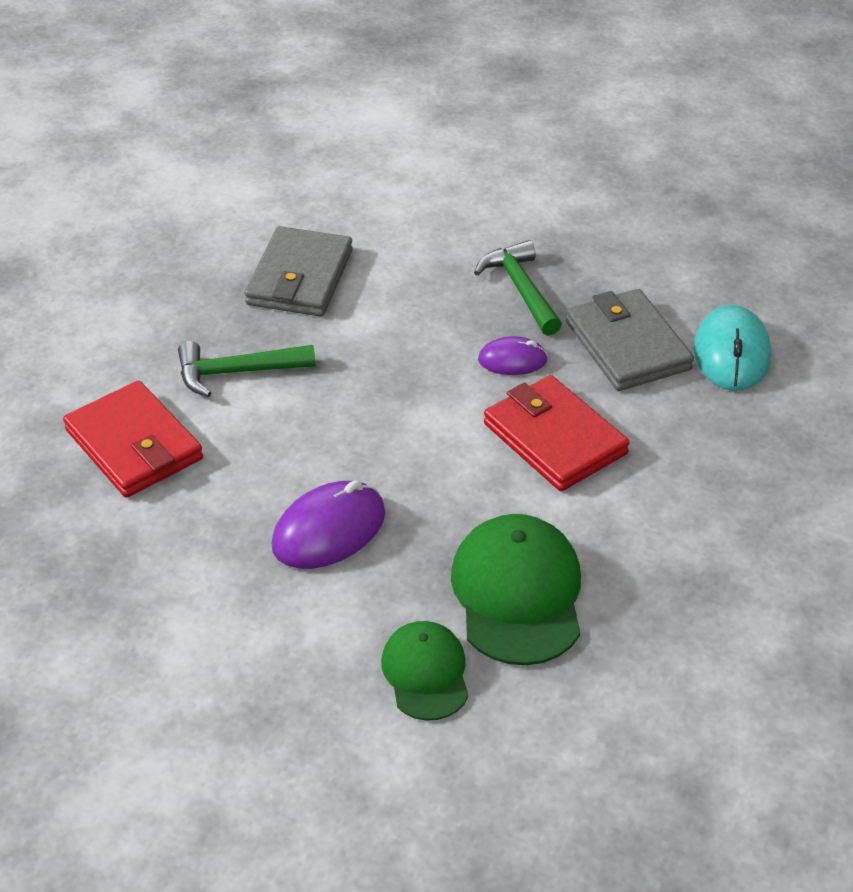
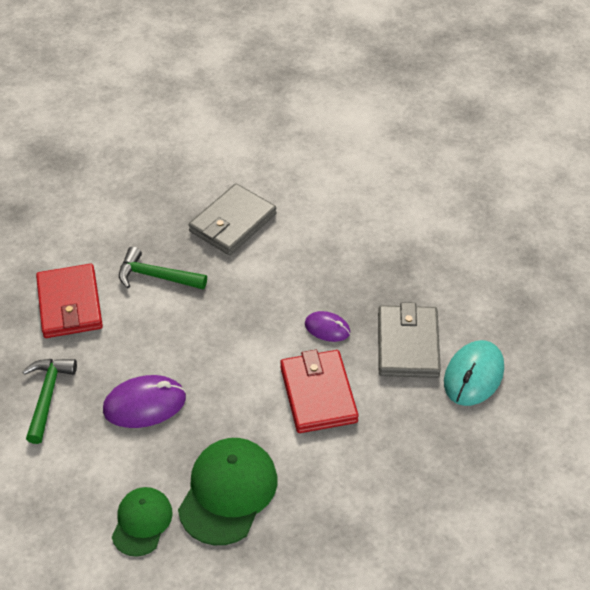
camera: 25 degrees right, 5 degrees up
(521, 289) = (365, 279): green hammer -> green hammer (47, 396)

